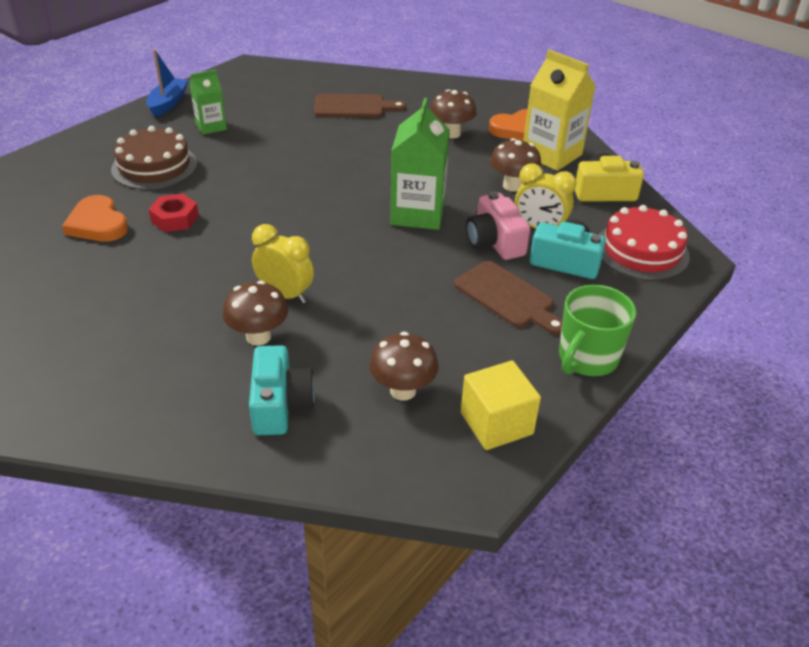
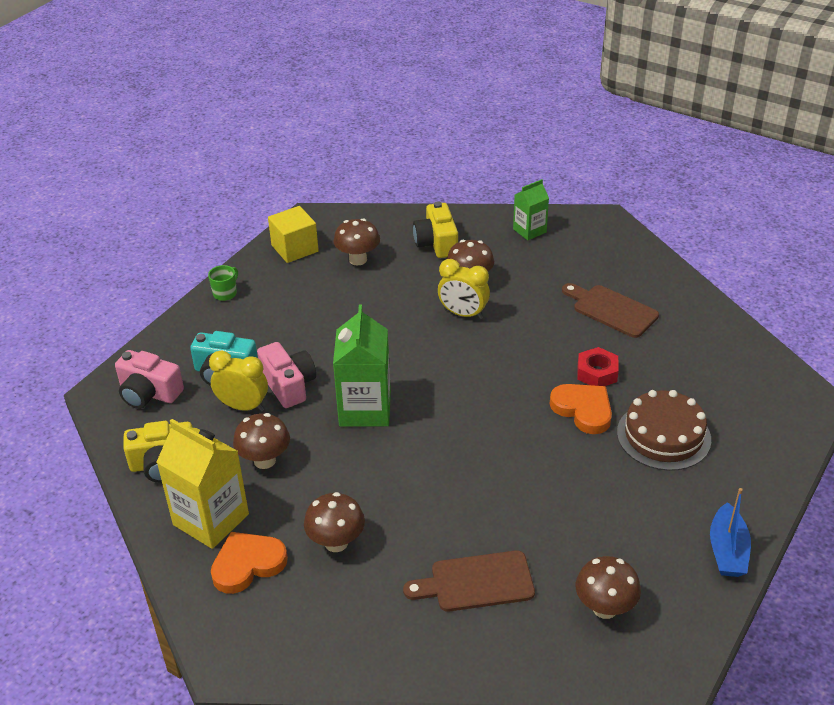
camera: 175 degrees right, 0 degrees up
(98, 224) = (663, 358): orange heart -> orange heart (583, 410)
(211, 126) = (643, 511): green carton -> green carton (529, 230)
(273, 89) = (605, 608): none -> brown mushroom
(280, 405) = (436, 243): turquoise camera -> yellow camera
(507, 297) = (281, 333): brown cutting board -> brown cutting board (611, 310)
(587, 359) = (225, 293): green mug -> green mug, size x0.53
(641, 251) = (149, 393): red cake -> pink camera

